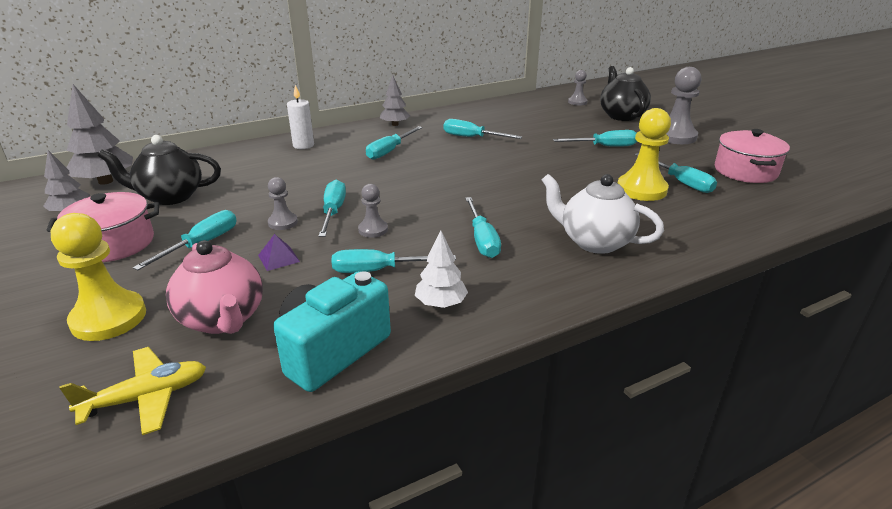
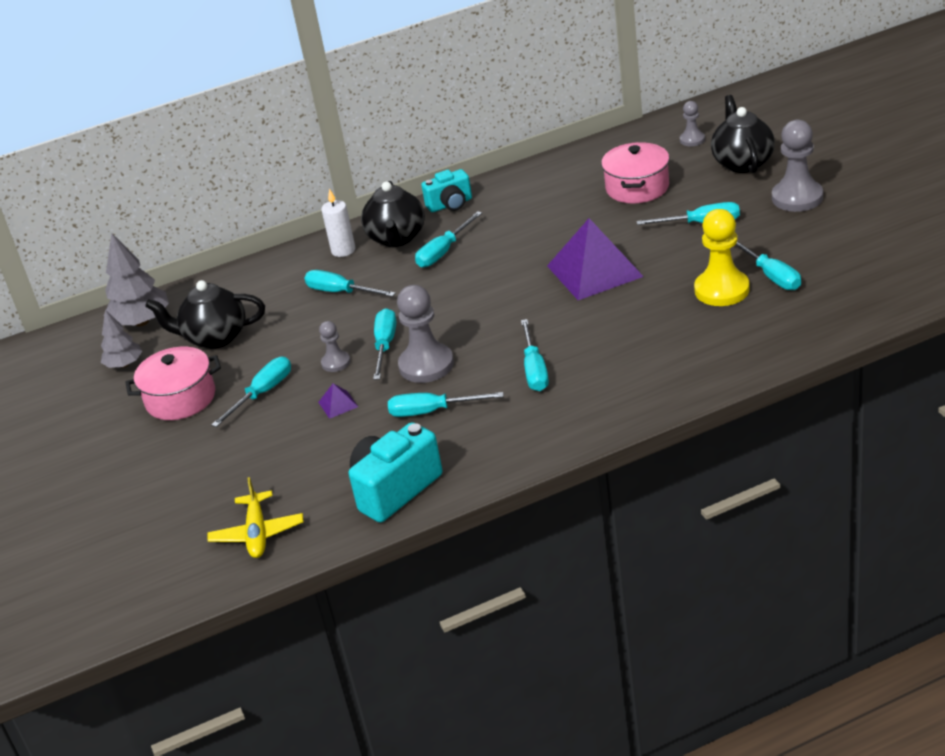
camera: 10 degrees right, 5 degrees up
(109, 318) = (204, 472): yellow pawn -> none
(146, 397) = (257, 533): yellow plane -> yellow plane turned 105 degrees clockwise
(223, 319) = (300, 467): pink teapot -> none
(350, 141) = (397, 238): none -> black teapot
(373, 230) = (426, 365): grey pawn -> grey pawn, size x1.86
(395, 124) = (450, 205): grey tree -> turquoise camera
(441, 303) = (488, 441): white tree -> none
(472, 137) = (543, 220): turquoise screwdriver -> turquoise screwdriver (340, 292)
(523, 170) = (594, 271): none -> purple pyramid
(594, 242) = (647, 365): white teapot -> none
(745, 171) = (855, 252): pink pot -> pink pot (637, 187)

